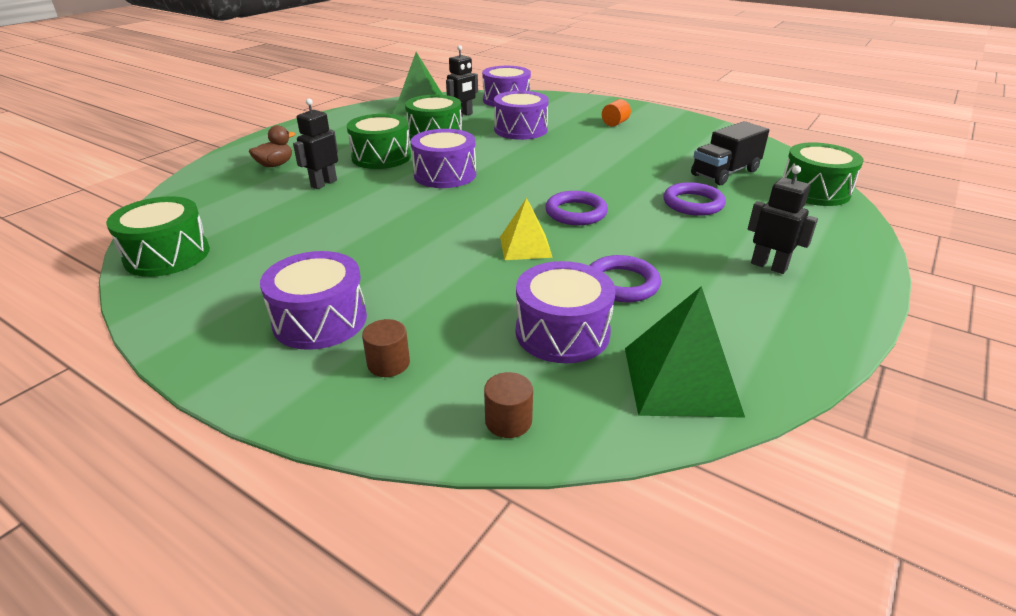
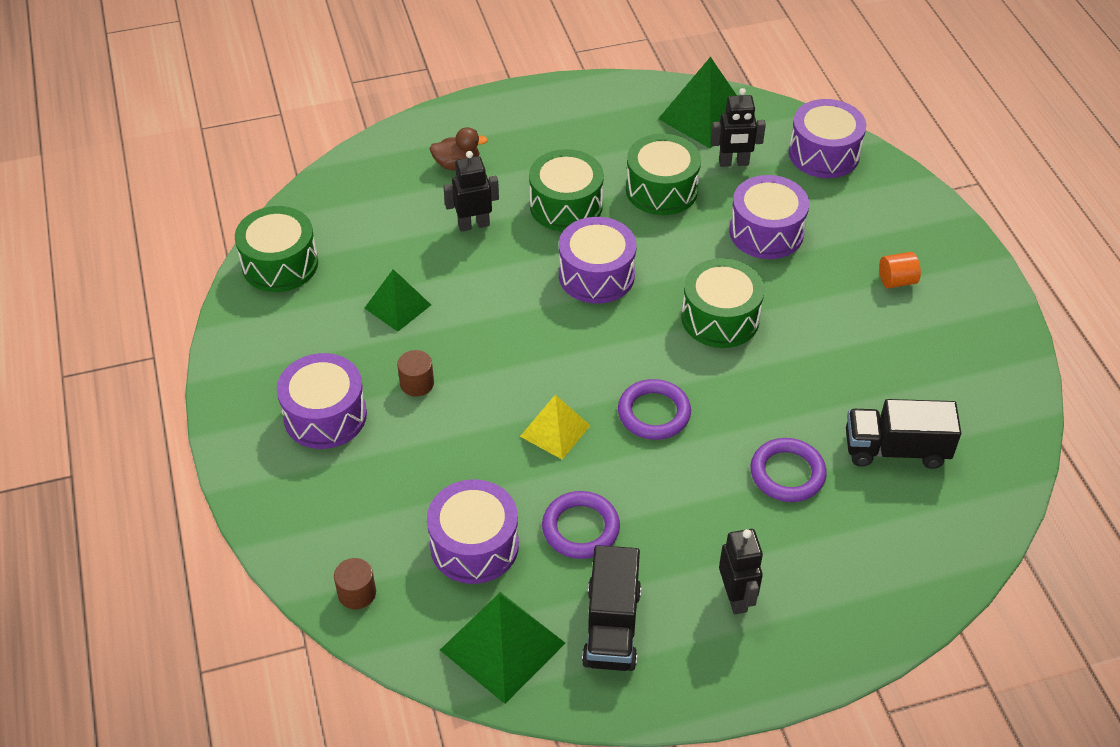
camera: 40 degrees right, 15 degrees up
(311, 238) = (397, 306): none -> green pyramid
(388, 363) = (332, 491): brown cylinder -> brown cylinder (417, 383)
(730, 322) = (611, 626): none -> black truck
(814, 191) = (952, 540): green drum -> green drum (720, 318)

